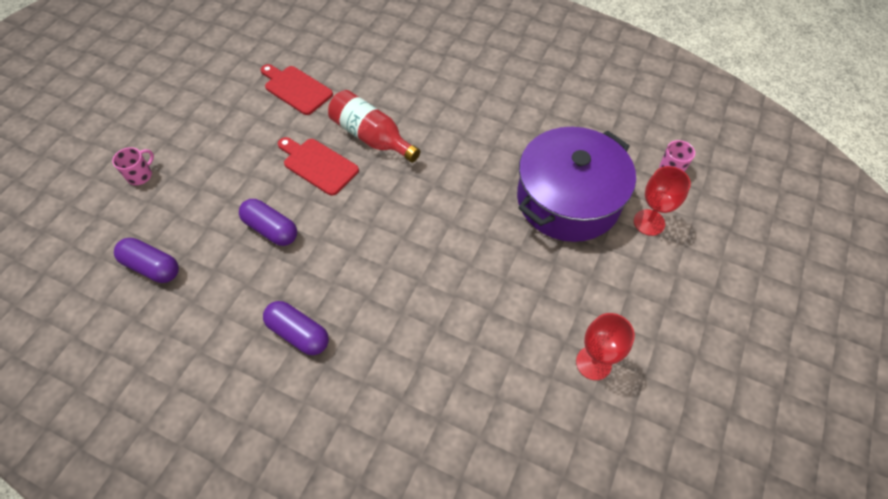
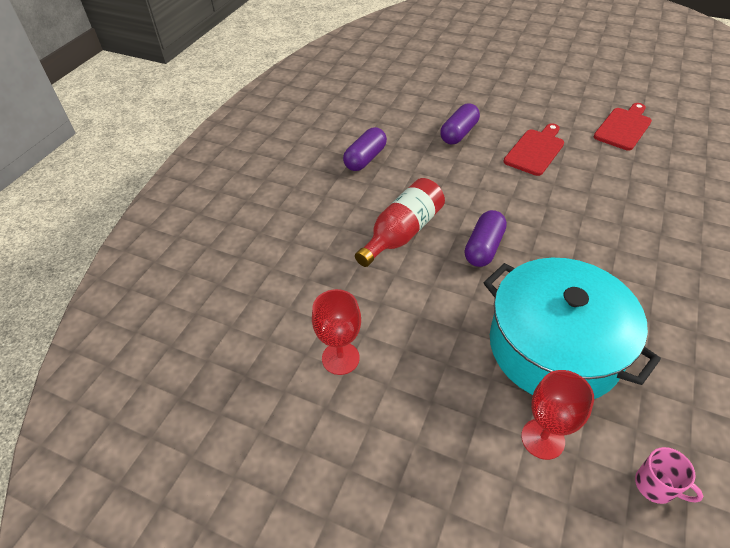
camera: 90 degrees right, 10 degrees down
(140, 175) = (493, 67): pink mug -> none
(152, 267) = (414, 86): purple capsule -> purple capsule (483, 248)
(372, 137) = (584, 180): red bottle -> red bottle (402, 233)
(568, 199) = (554, 347): purple pot -> turquoise pot

